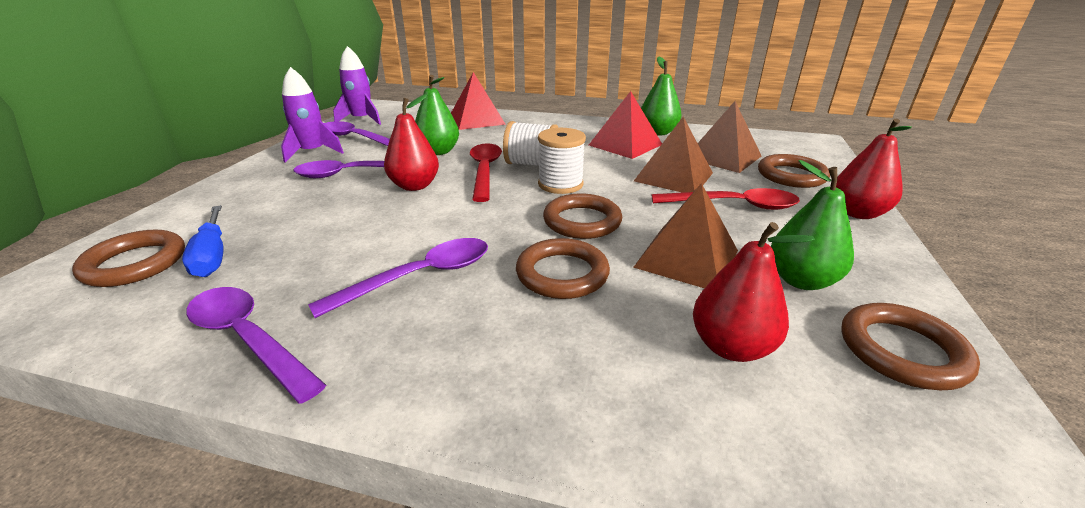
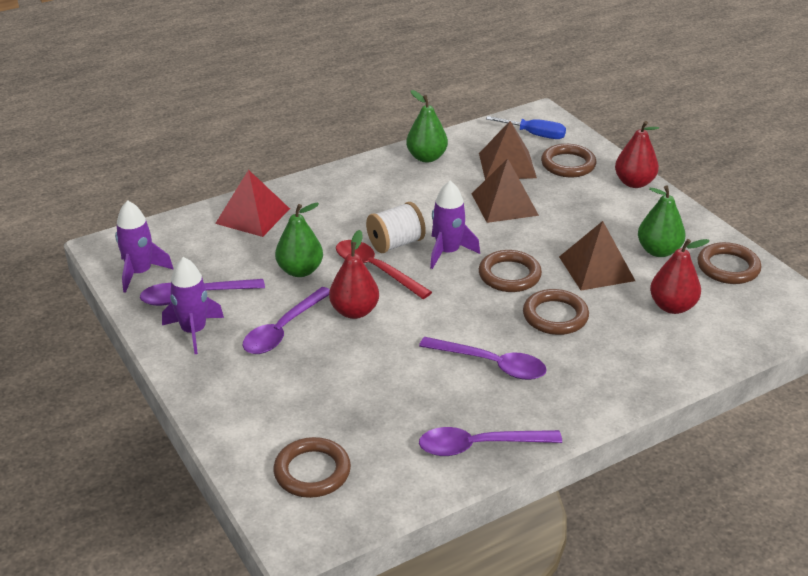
camera: 45 degrees left, 5 degrees up
(212, 256) = (347, 436): blue screwdriver -> blue screwdriver (535, 135)
(420, 277) = (491, 364): purple spoon -> purple spoon turned 105 degrees clockwise
(560, 184) = (448, 252): white spool -> purple rocket
(625, 144) = (425, 185): red pyramid -> none
(734, 205) = (569, 212): red spoon -> none

